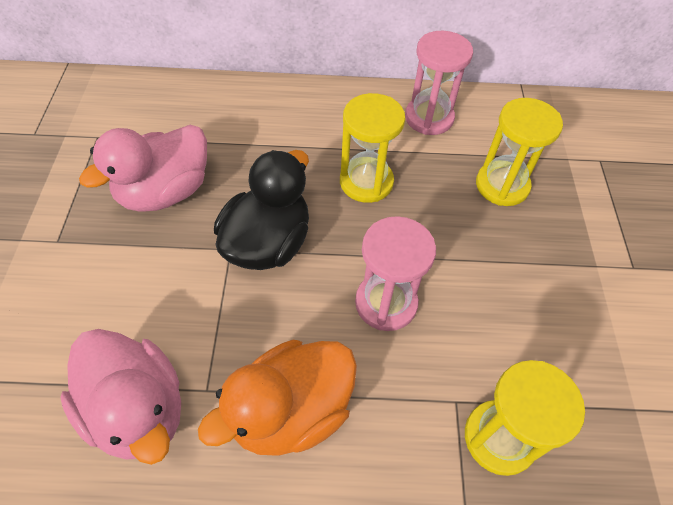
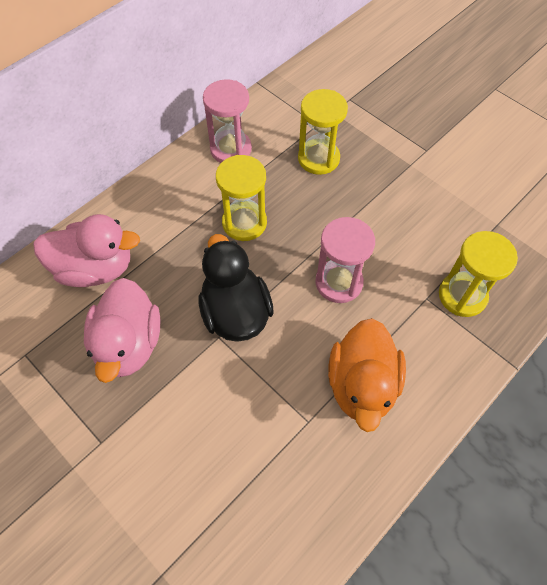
camera: 45 degrees left, 5 degrees up
(138, 410) = (287, 470): pink duck -> pink duck (95, 268)

